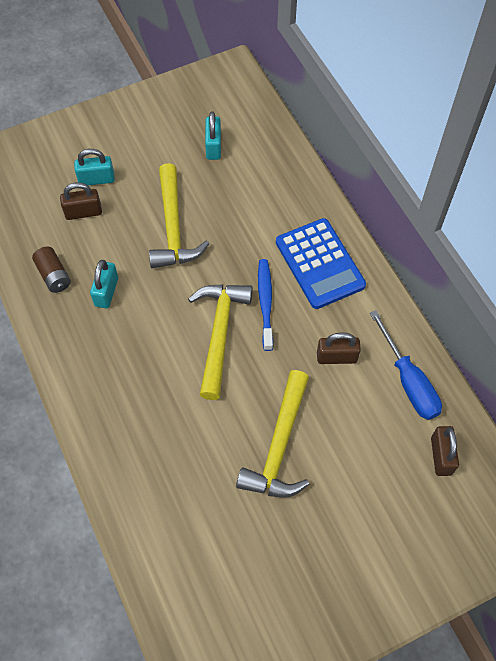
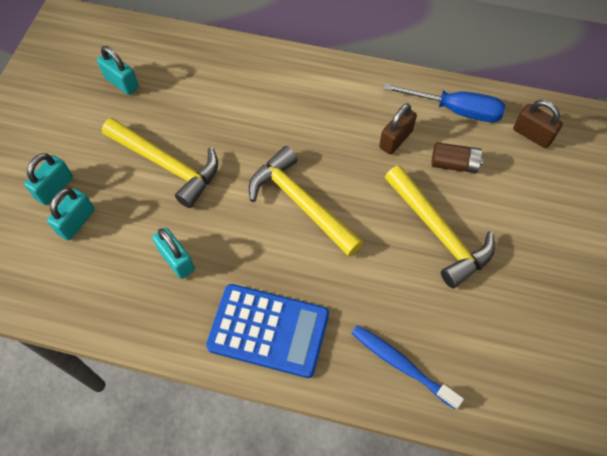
camera: 50 degrees left, 0 degrees up
(53, 275) = (115, 292): brown battery -> brown battery (454, 164)
(83, 212) = (76, 222): brown padlock -> turquoise padlock
(265, 303) = (304, 151): blue toothbrush -> blue toothbrush (401, 365)
(319, 264) = (304, 92): blue calculator -> blue calculator (268, 330)

